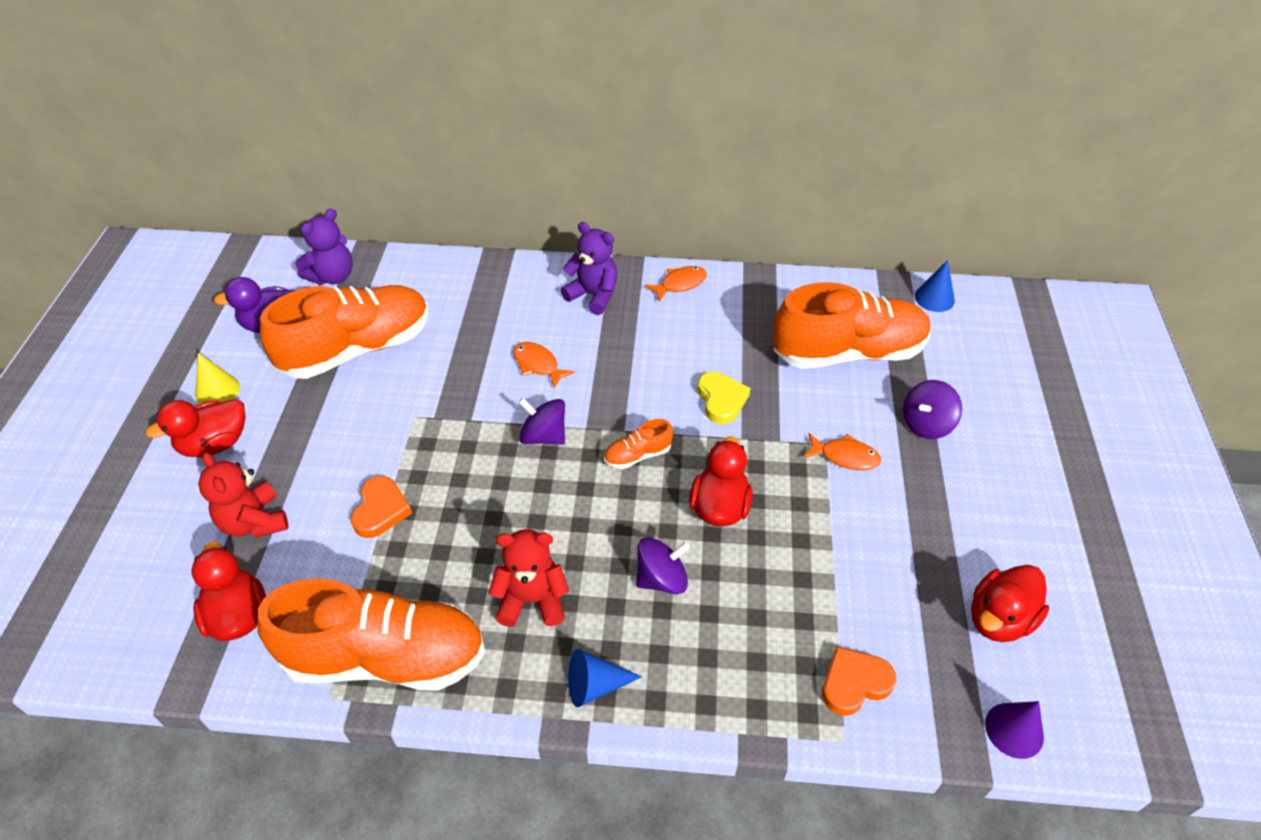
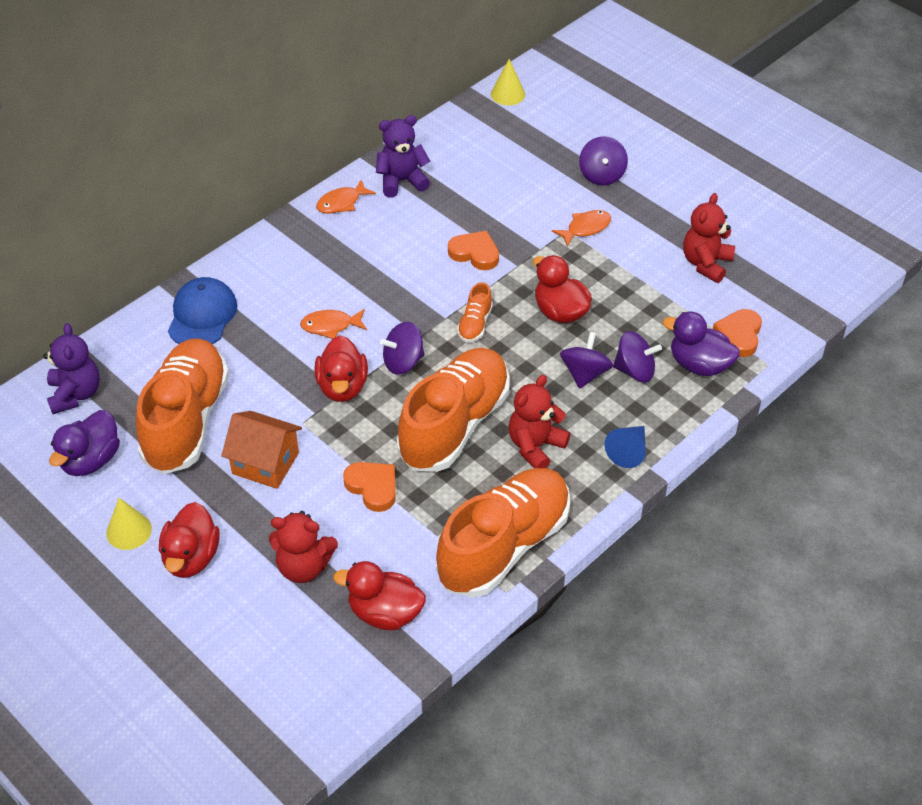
camera: 50 degrees left, 0 degrees up
(351, 423) = (265, 463): none -> orange house
(474, 288) = (202, 315): none -> blue cap
(593, 295) = (295, 254): purple teddy bear -> purple teddy bear (401, 181)
(680, 284) = (341, 203): orange fish -> orange fish turned 135 degrees counterclockwise
(707, 619) = (635, 370): none -> purple spinning top
(721, 400) = (475, 253): yellow heart -> orange heart
(774, 672) = (699, 365): none -> purple duck
(848, 352) = (505, 166): orange shoe -> orange shoe (454, 425)
(917, 584) = (706, 263): none -> red teddy bear
(934, 298) = (508, 94): blue cone -> yellow cone
(999, 619) = (760, 247): red duck -> red duck (342, 387)
(1014, 730) = (826, 291): purple cone -> none

